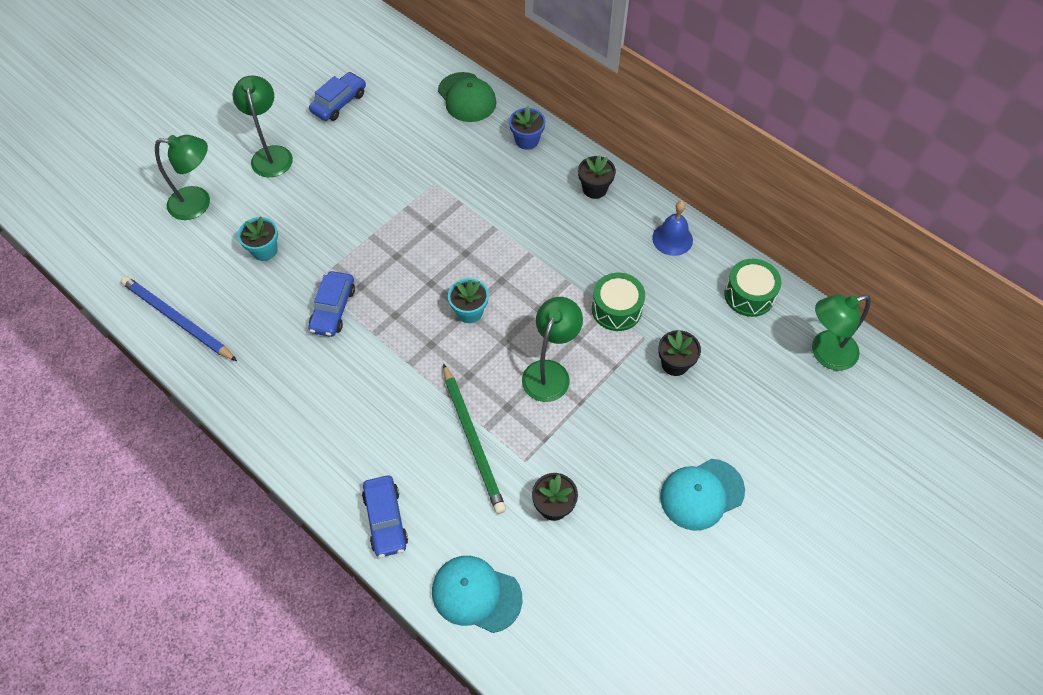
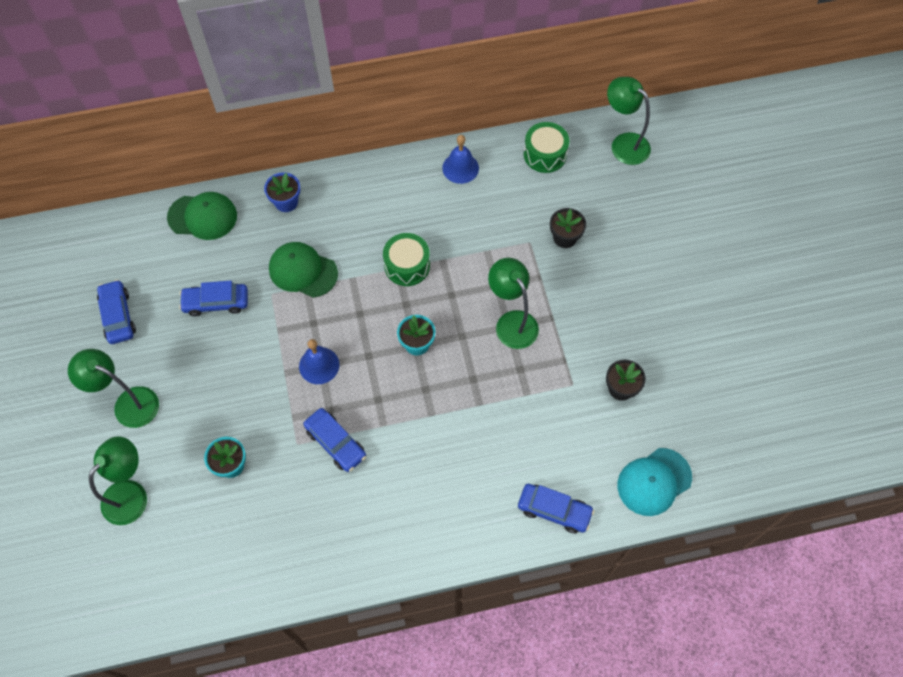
camera: 55 degrees left, 5 degrees up
(177, 320) = (247, 576): blue pencil -> none
(395, 254) = (319, 365): none -> blue bell
(398, 153) = (216, 303): none -> blue car
(473, 190) = (303, 271): none -> green cap
(473, 440) = (531, 410): green pencil -> none
(594, 189) = (373, 187): black flower pot -> none
(616, 309) = (492, 244): green drum -> green drum (407, 266)
(701, 494) = (674, 290): turquoise cap -> none
(825, 353) = (624, 143): green lamp -> green lamp turned 120 degrees clockwise

